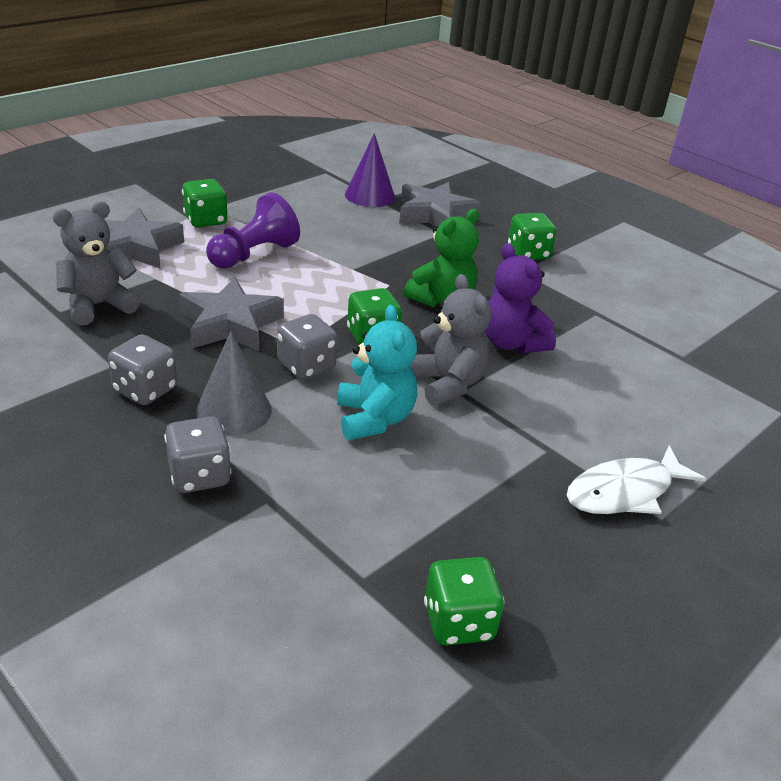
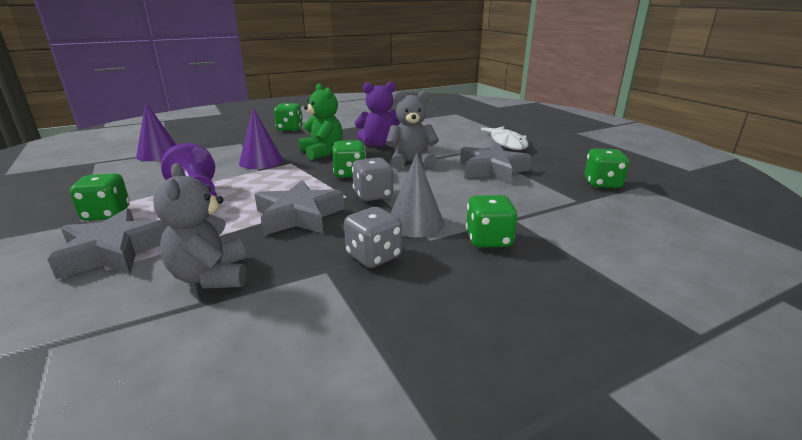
camera: 70 degrees left, 10 degrees down
(199, 476) = (488, 240): grey dice -> green dice
(374, 419) = (438, 183): turquoise teddy bear -> none
(382, 263) = (261, 161): none -> purple cone
(434, 215) = (214, 141): grey star -> grey star (492, 170)

